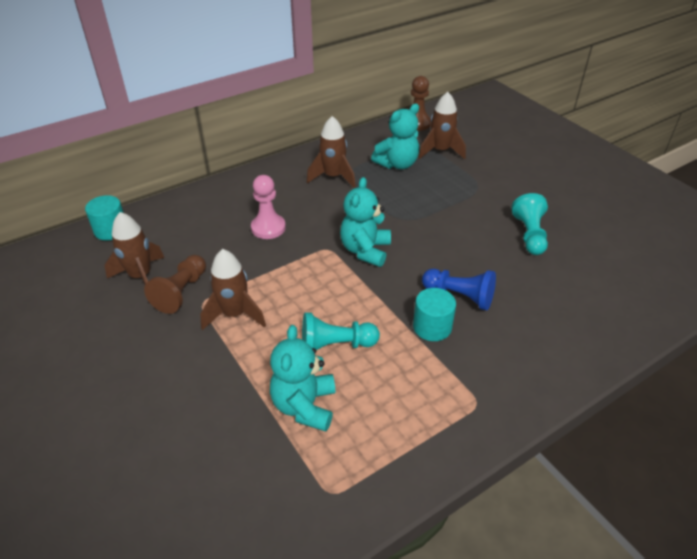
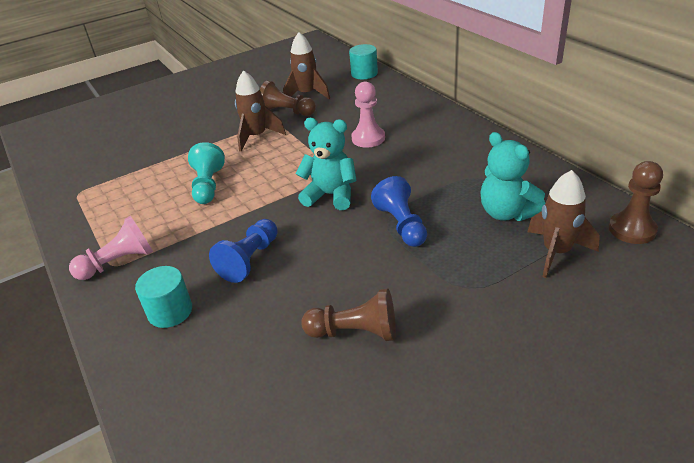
camera: 95 degrees right, 5 degrees down
(304, 406) = (154, 176): turquoise teddy bear -> none
(333, 177) = (464, 167): brown rocket -> none
(410, 211) = (401, 225): none -> blue pawn
(432, 327) = (212, 240): turquoise cylinder -> turquoise cylinder (170, 311)
(472, 399) = (119, 262): none -> pink pawn
(529, 235) = (355, 332): turquoise pawn -> brown pawn

